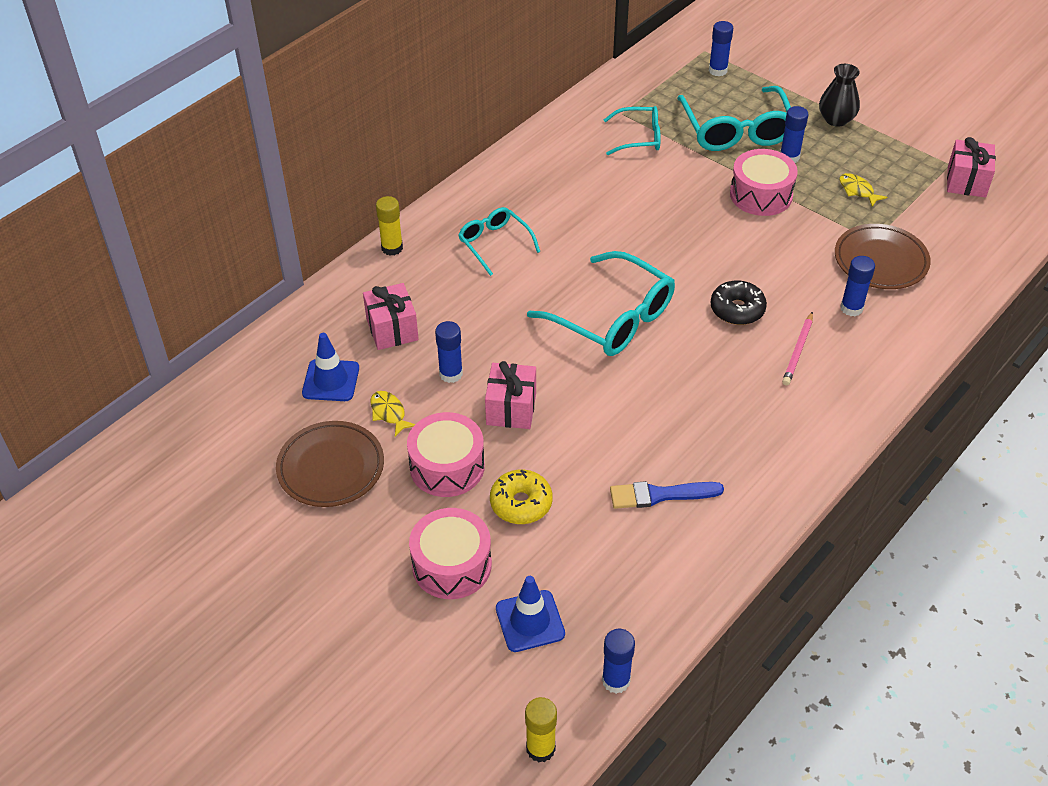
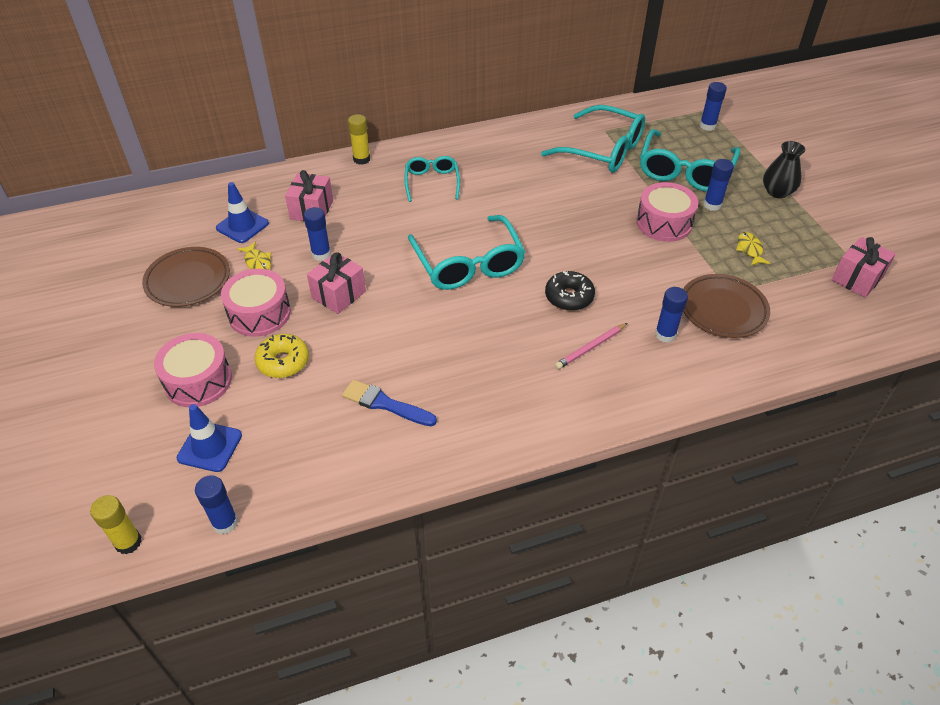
camera: 30 degrees right, 0 degrees up
(389, 413) = (257, 262): yellow fish -> yellow fish turned 150 degrees clockwise
(639, 137) = (603, 150): turquoise glasses -> turquoise glasses, size x1.72

